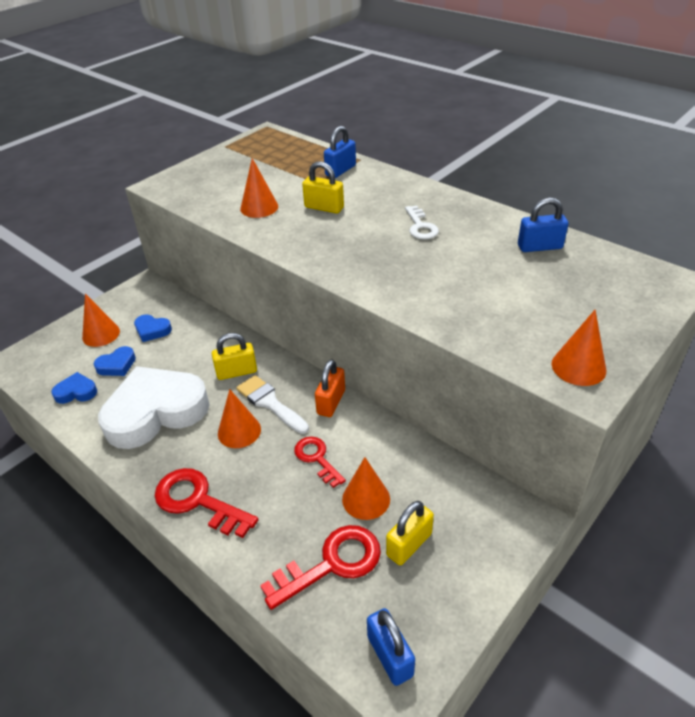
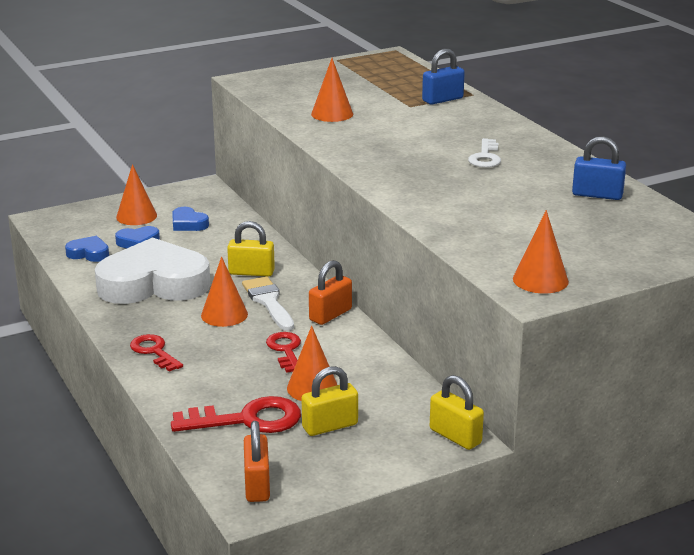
camera: 20 degrees right, 15 degrees down
(198, 501) = (154, 352): red key -> red key, size x0.63
(324, 207) = (398, 125): yellow padlock -> yellow padlock (455, 436)
(390, 656) = (257, 485): blue padlock -> orange padlock

